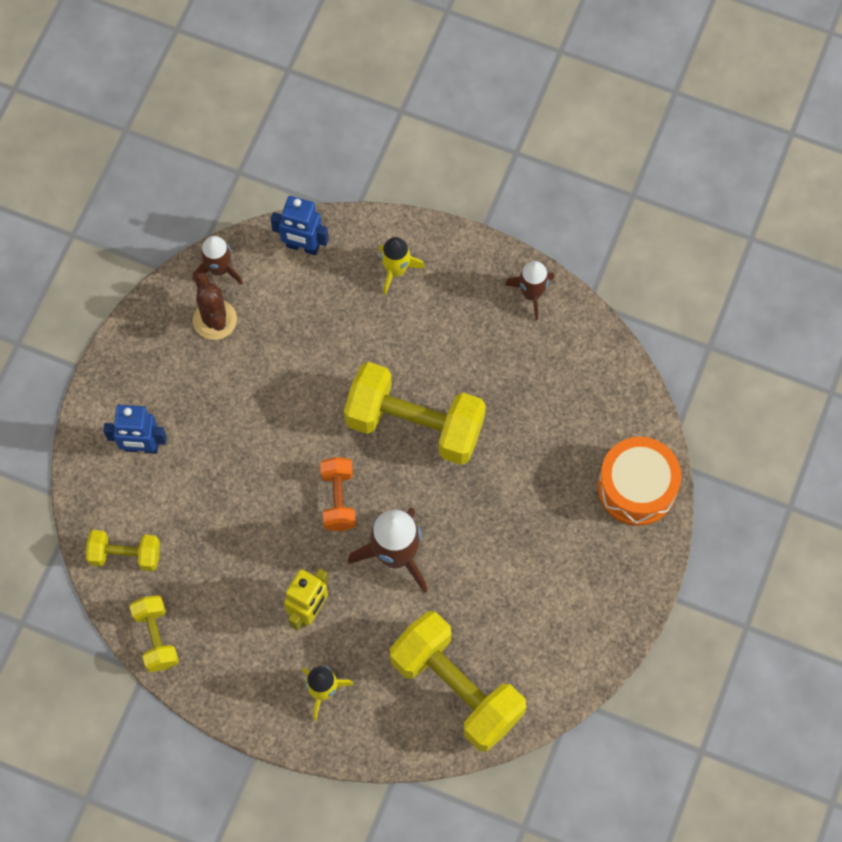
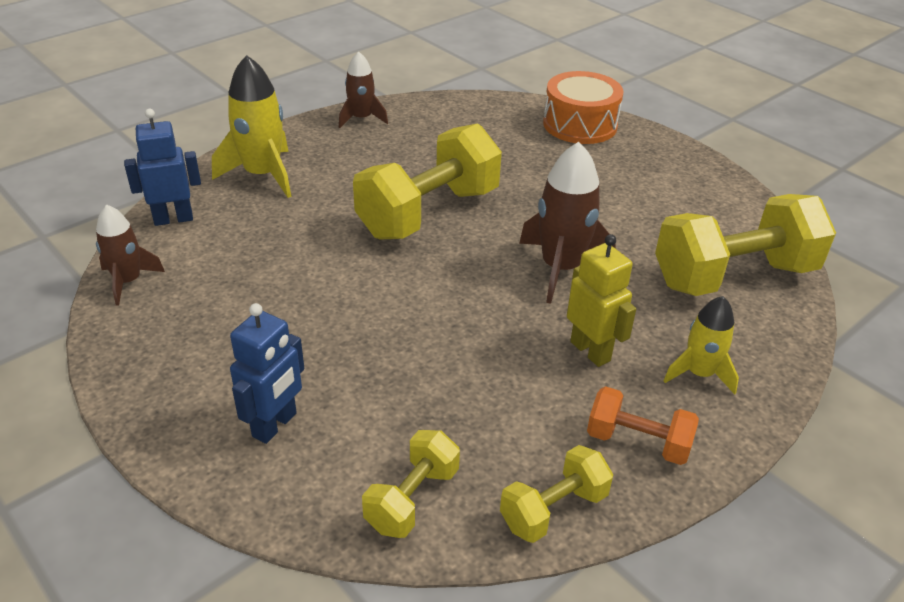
camera: 65 degrees left, 30 degrees down
(156, 637) = (553, 509): yellow dumbbell -> yellow dumbbell turned 45 degrees counterclockwise
(215, 319) = (181, 305): brown cactus -> none
(302, 246) = (173, 219): blue robot -> blue robot turned 150 degrees counterclockwise
(338, 499) = (471, 286): orange dumbbell -> orange dumbbell (637, 442)
(396, 270) = (262, 175): yellow rocket -> yellow rocket, size x1.61

